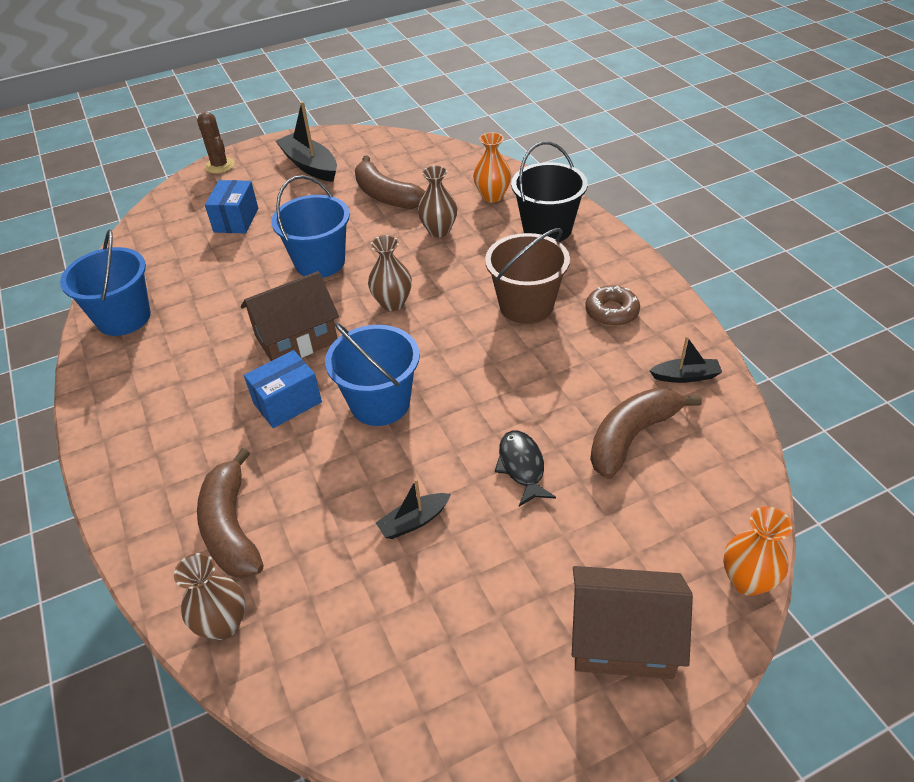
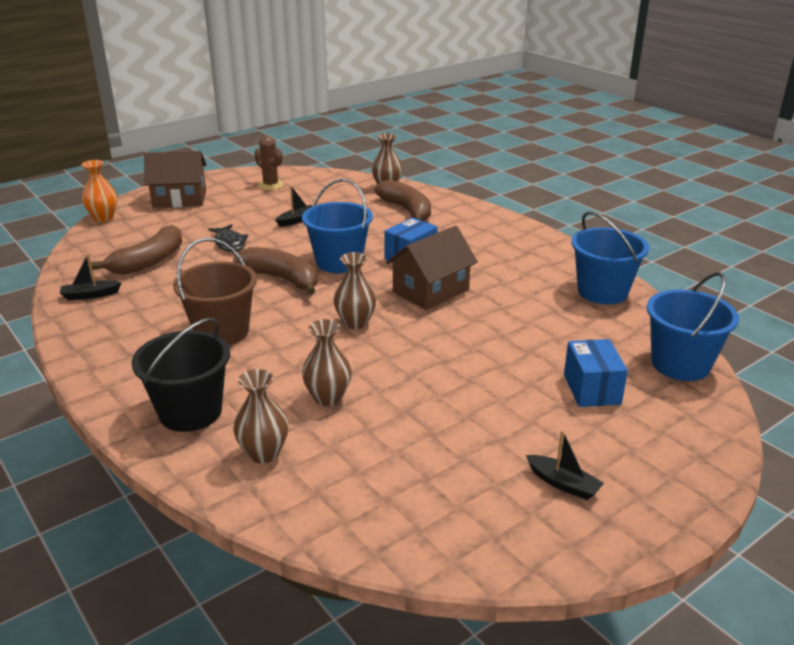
camera: 165 degrees right, 15 degrees down
(220, 166) = (705, 471): brown cactus -> brown cactus (271, 185)
(310, 166) = (563, 484): black boat -> black boat, size x0.56
(320, 262) = (452, 351): blue bucket -> blue bucket (680, 364)
(386, 195) = (417, 441): brown banana -> brown banana (282, 279)
(492, 196) = (264, 453): orange vase -> brown vase
(611, 312) = (137, 333): brown donut -> none

